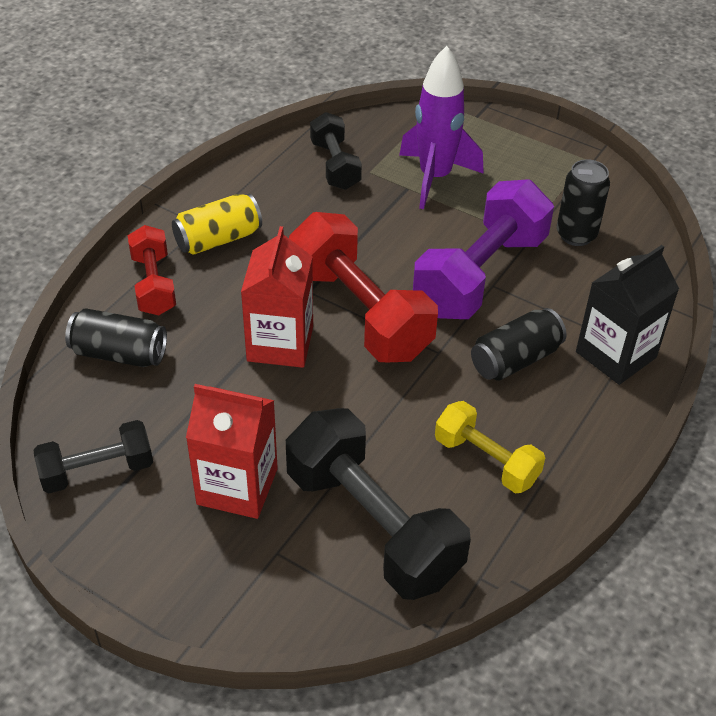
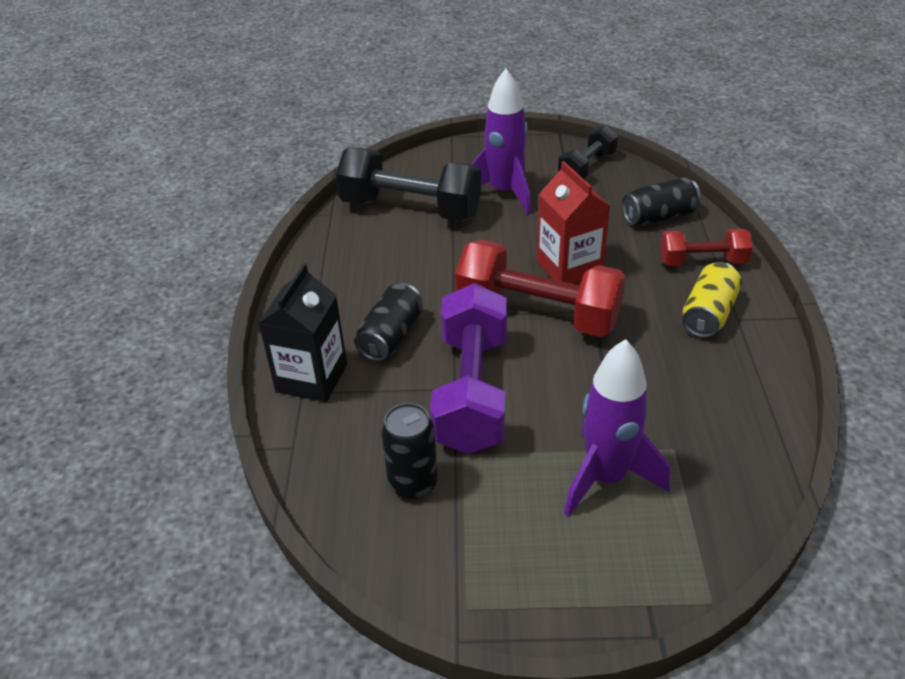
camera: 150 degrees right, 5 degrees down
(153, 284) = (702, 262): red dumbbell -> red dumbbell turned 45 degrees counterclockwise
(237, 486) = (504, 192): red carton -> purple rocket
(335, 165) = (712, 437): black dumbbell -> none
(486, 460) = (367, 266): yellow dumbbell -> none

